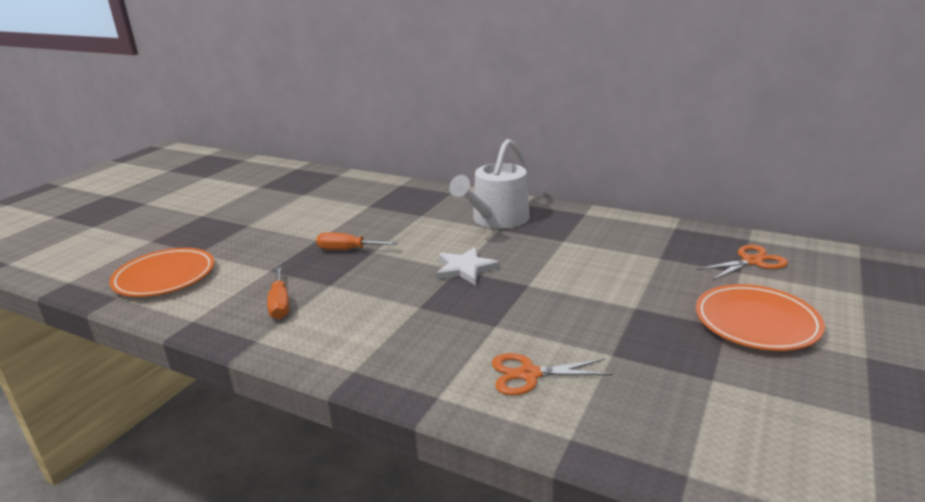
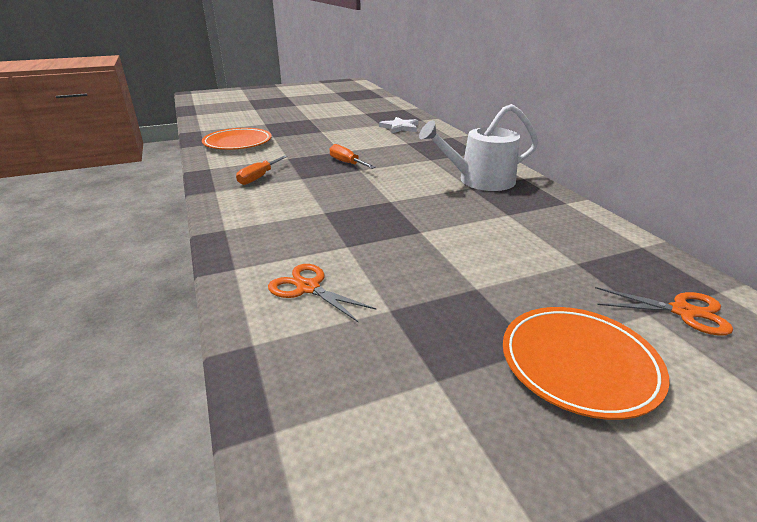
camera: 40 degrees right, 5 degrees up
(465, 268) = (396, 202): white star -> white star (400, 127)

